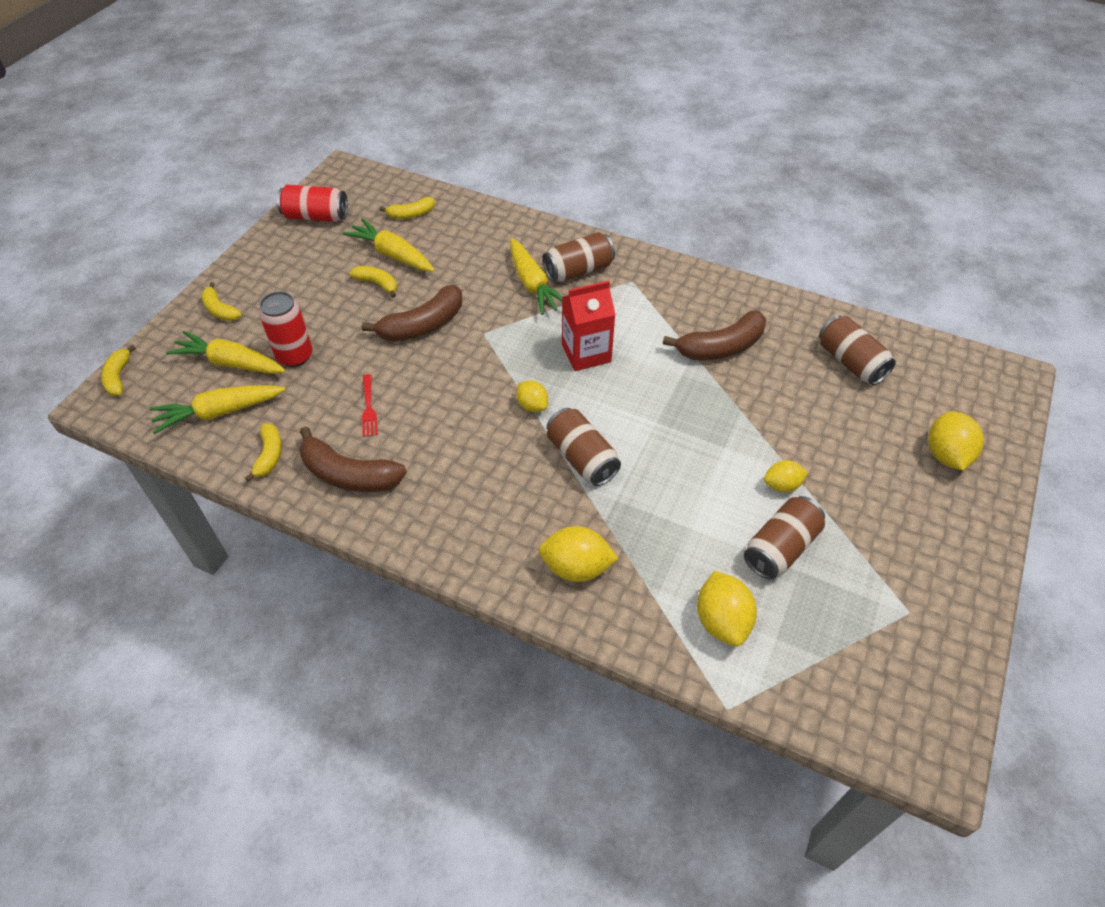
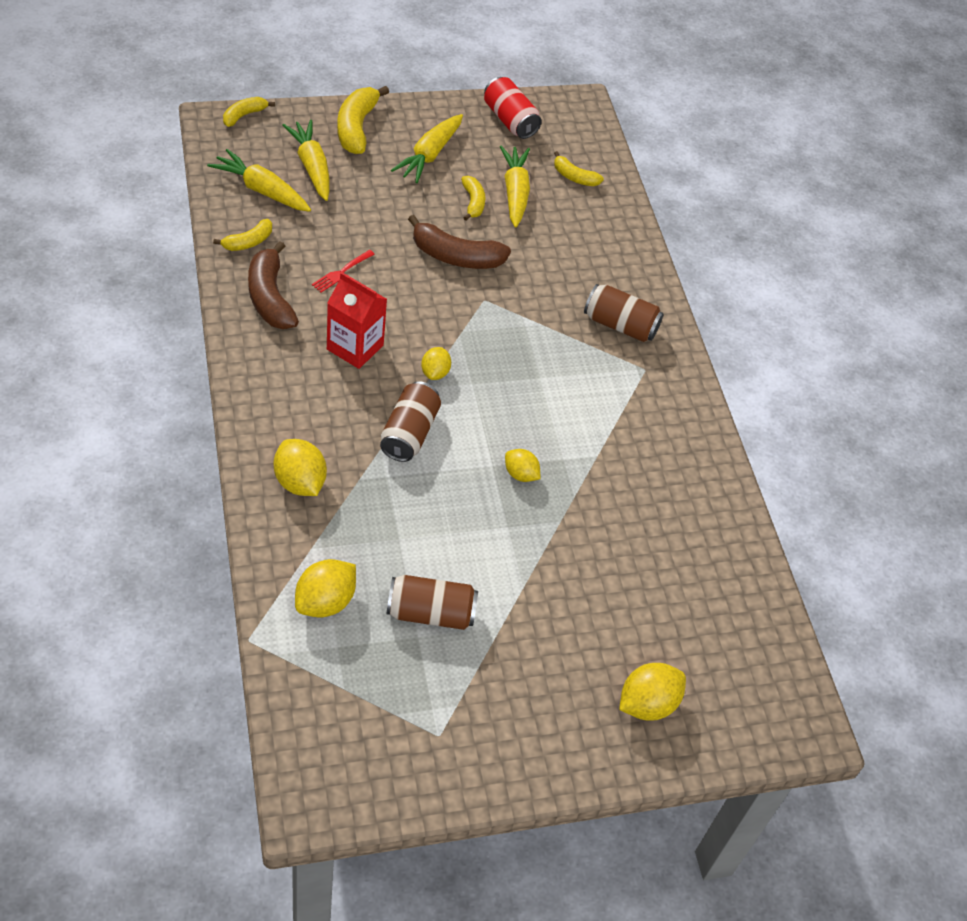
camera: 45 degrees right, 0 degrees up
(220, 310) = (356, 128): yellow banana -> yellow banana, size x1.73
(295, 356) = (352, 199): red can -> none
(533, 284) = (571, 302): yellow carrot -> yellow carrot (429, 155)
(586, 353) = (526, 379): red carton -> red carton (355, 347)
(721, 347) = (624, 473): brown banana -> none
(782, 485) = (500, 587): yellow lemon -> yellow lemon (520, 474)
(850, 362) = (699, 582): brown can -> none

